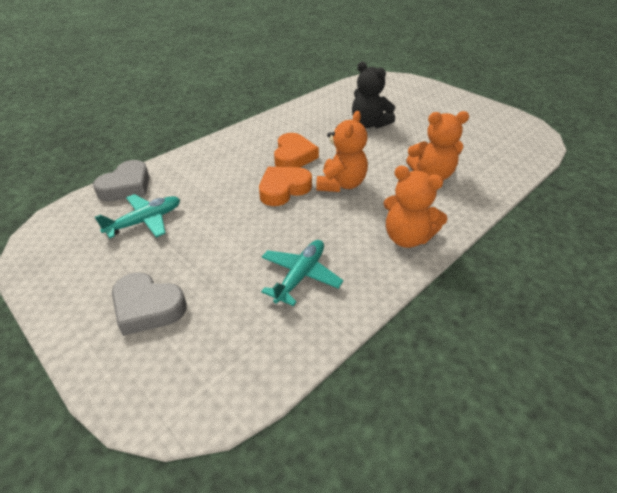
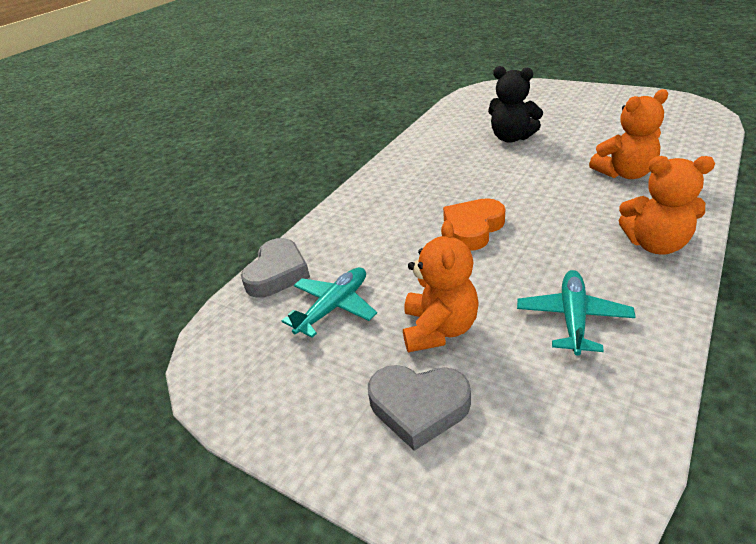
camera: 10 degrees left, 5 degrees down
(293, 156) = (454, 191): orange heart -> none
(341, 184) = (534, 207): orange teddy bear -> orange teddy bear (439, 329)

